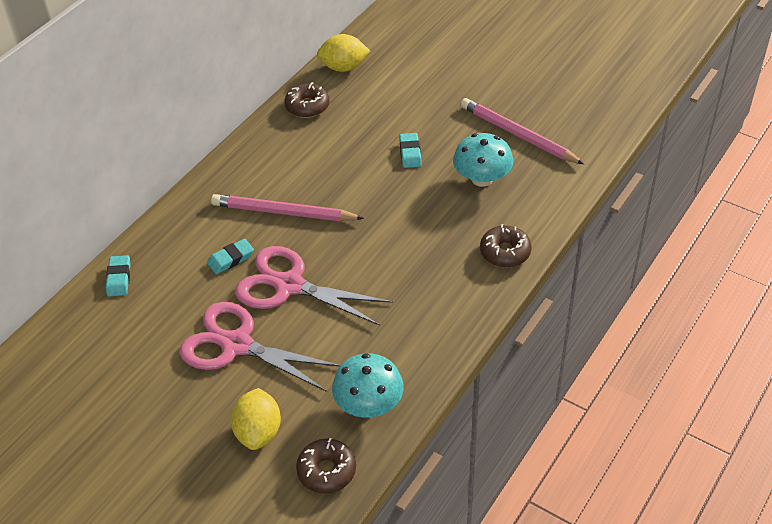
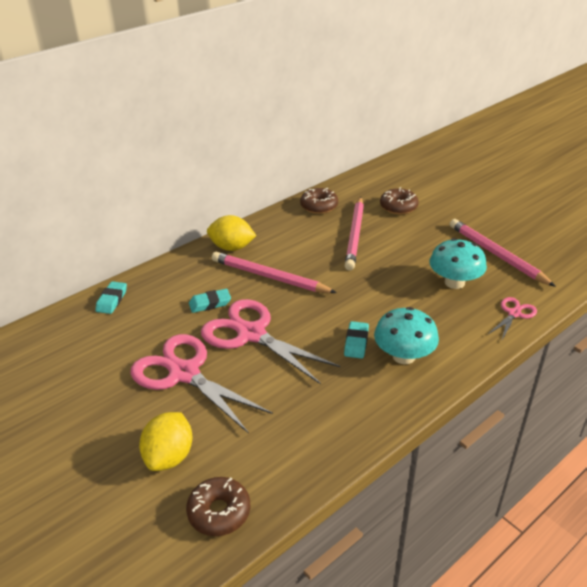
camera: 15 degrees right, 10 degrees down
(343, 67) = (358, 185): yellow lemon -> yellow lemon (232, 247)
(360, 139) = (355, 235): none -> pink pencil
(369, 404) = (285, 455): turquoise mushroom -> turquoise mushroom (404, 356)
(410, 153) = (395, 252): turquoise eraser -> turquoise eraser (356, 342)
(505, 252) = (461, 346): brown donut -> brown donut (398, 207)
(549, 204) = (514, 313): none -> pink scissors

